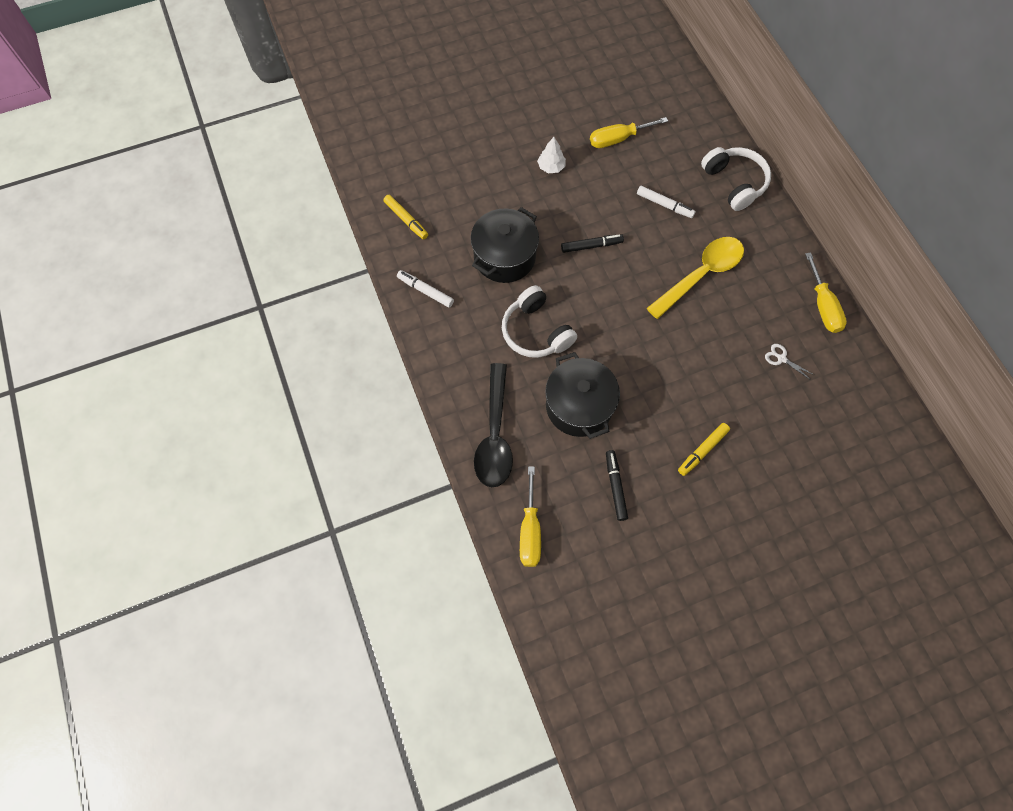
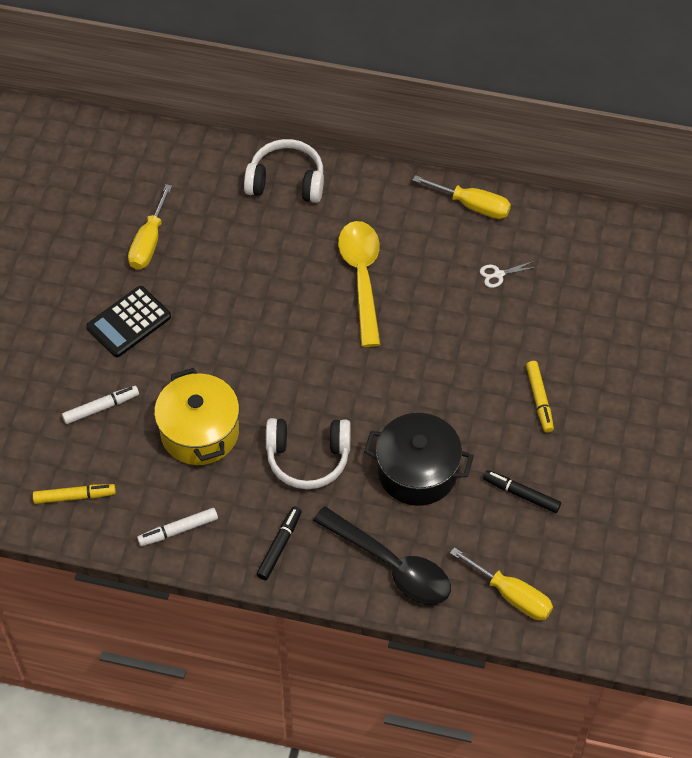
camera: 55 degrees left, 10 degrees down
(504, 257) = (200, 432): black pot -> yellow pot
(551, 167) = (129, 322): white tree -> black calculator
(591, 246) = (252, 347): black marker -> black marker (279, 546)
(664, 205) = (260, 255): white marker -> white marker (100, 408)

